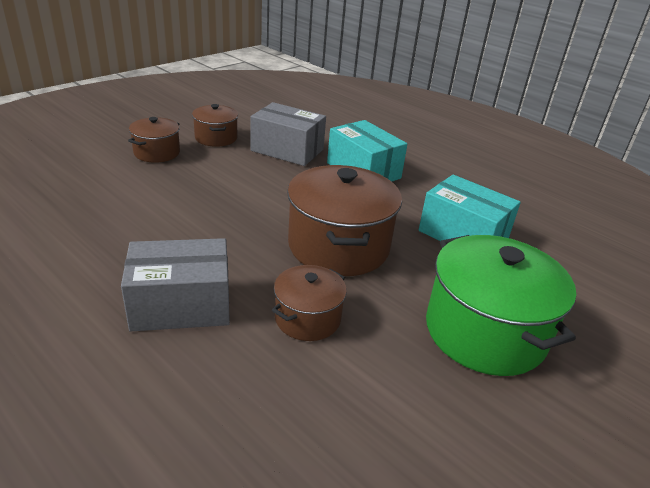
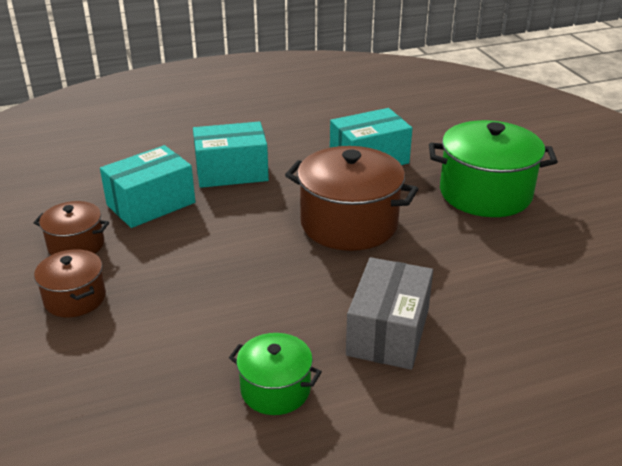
camera: 60 degrees left, 0 degrees up
(81, 258) = (275, 389): none -> green pot
(287, 150) = (151, 204): grey box -> turquoise box
(307, 318) = (437, 266): brown pot -> none

